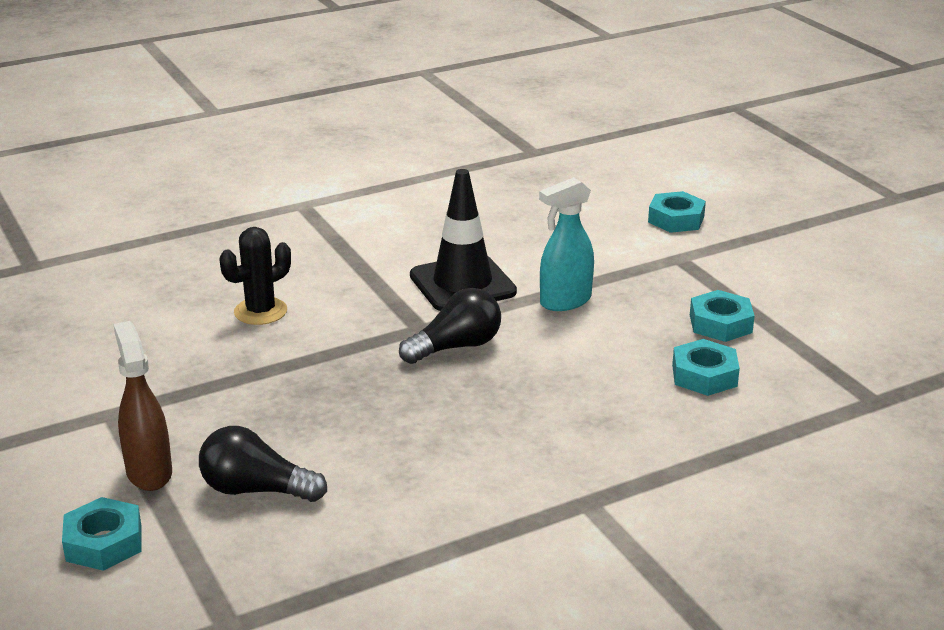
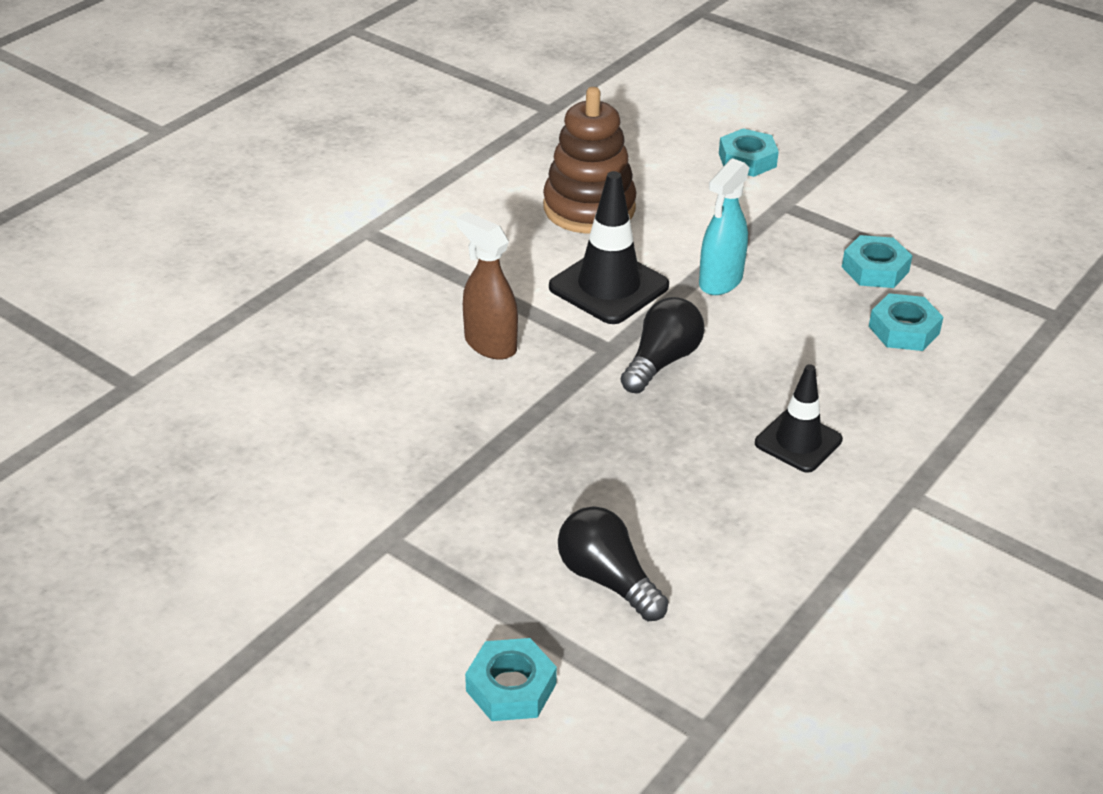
camera: 25 degrees left, 10 degrees up
(149, 472) = (486, 594): brown spray bottle -> brown spray bottle (490, 344)
(256, 490) = (607, 579): black light bulb -> black light bulb turned 60 degrees clockwise
(260, 311) = (435, 374): black cactus -> none
(500, 226) = (589, 208): none -> brown stacking toy
(521, 435) = (798, 441): none -> black traffic cone

